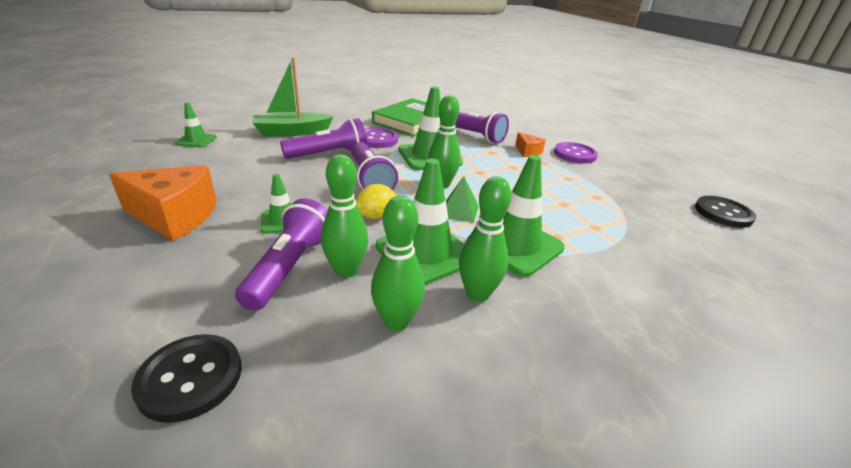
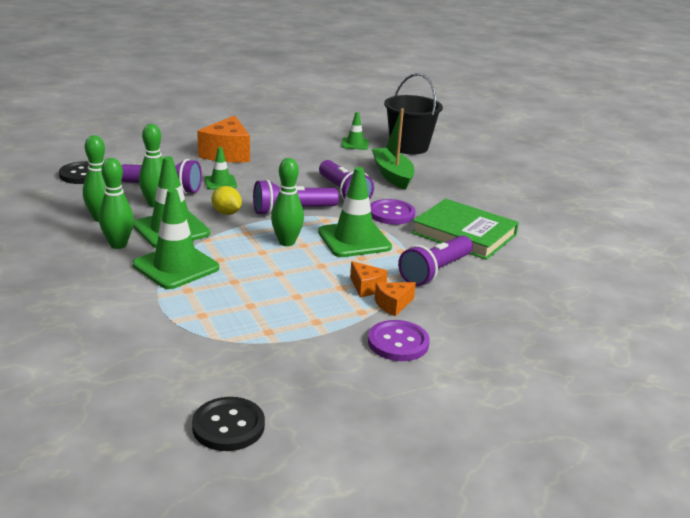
camera: 90 degrees right, 5 degrees down
(222, 120) = (409, 147): none -> black bucket
(459, 211) = (235, 247): green pyramid -> none
(508, 158) = (366, 287): none -> orange cheese

